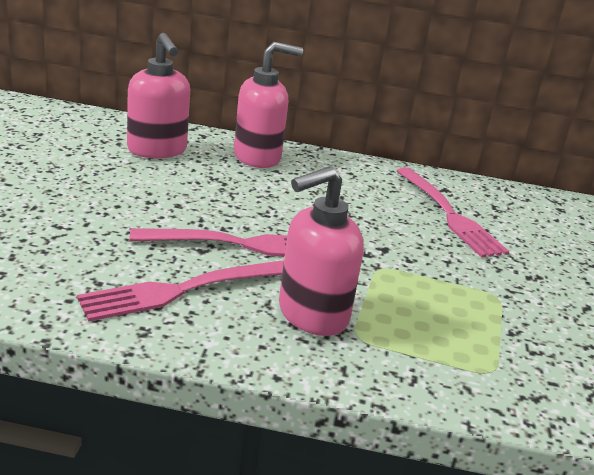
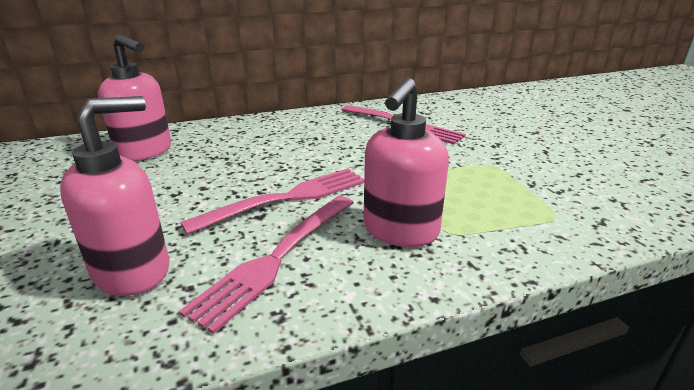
camera: 25 degrees left, 0 degrees up
(258, 157) = (234, 131): pink soap dispenser -> pink soap dispenser (133, 271)

